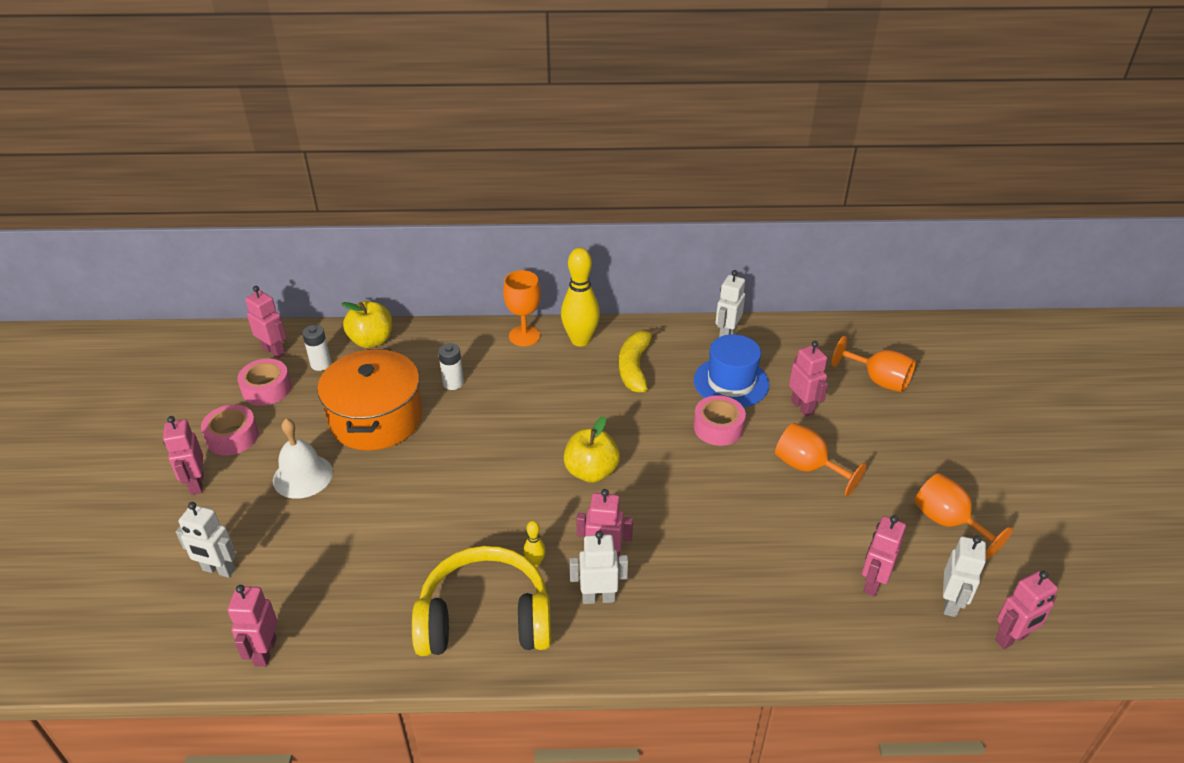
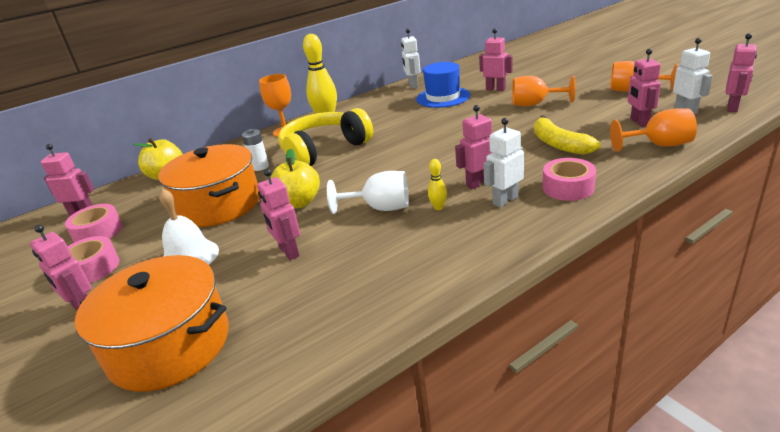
camera: 30 degrees left, 10 degrees down
(218, 570) = (169, 345): white robot -> orange pot
(265, 652) = (283, 367): pink robot -> pink robot (288, 252)
(321, 364) = (135, 202): white battery -> none
(485, 619) = (445, 248): yellow headphones -> yellow headphones (324, 150)
(490, 525) = (380, 208): none -> white goblet
(591, 472) = (414, 158): yellow apple -> yellow apple (299, 203)
(635, 367) = (377, 114): yellow banana -> yellow banana (559, 144)
(718, 427) = (462, 113): pink tape -> pink tape (568, 187)
(878, 380) = (517, 68): orange goblet -> orange goblet (659, 145)

